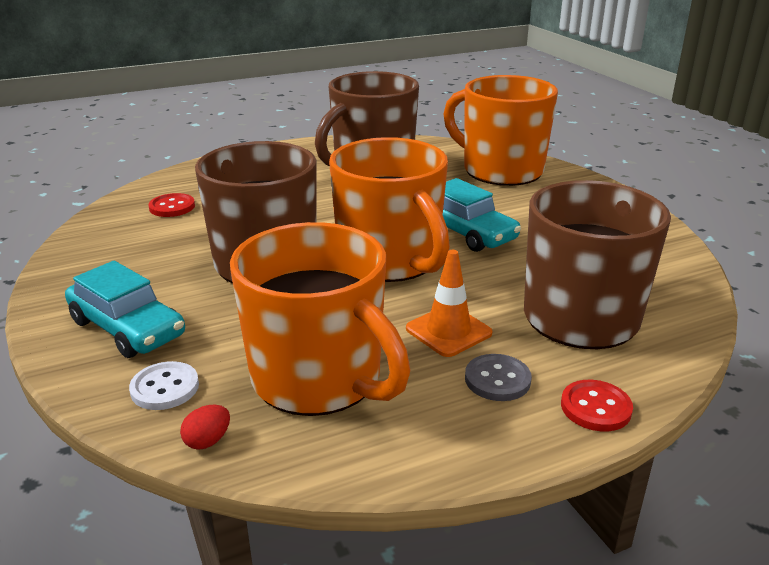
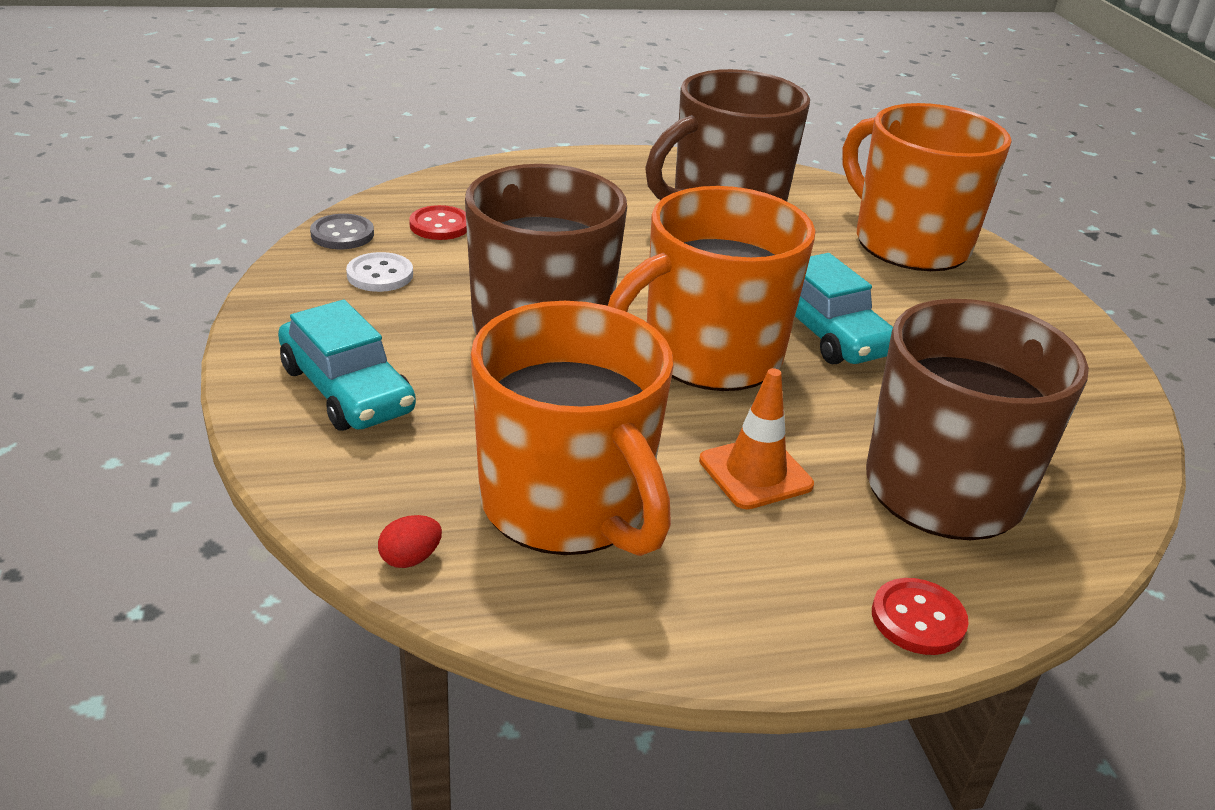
camera: 10 degrees right, 5 degrees up
(165, 388) = (375, 479): white button -> white button (380, 275)
(390, 260) = (708, 356): orange mug -> orange mug turned 75 degrees clockwise
(497, 379) = (798, 553): grey button -> grey button (342, 234)

